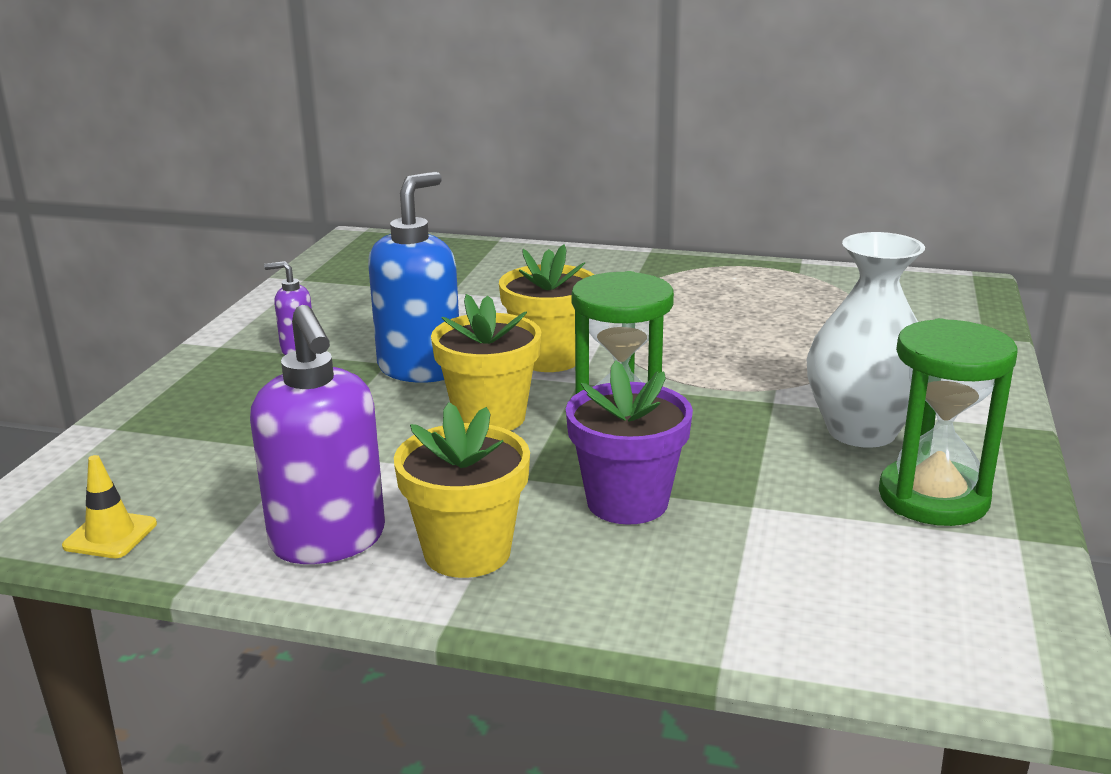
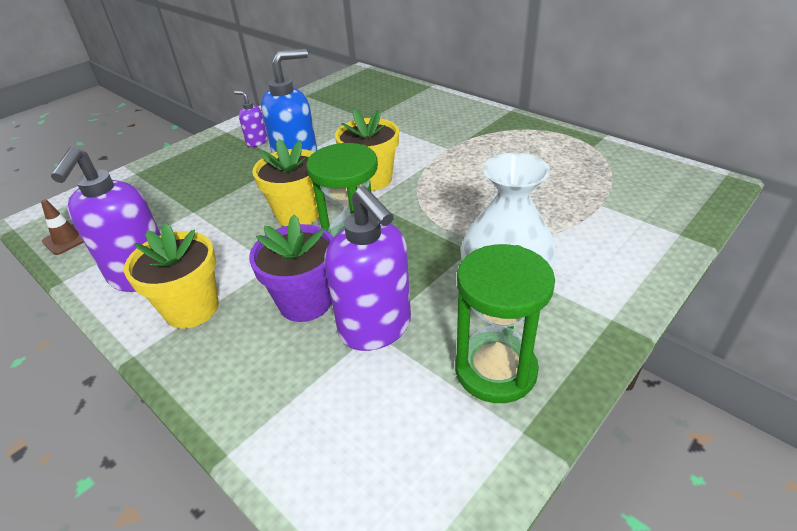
camera: 30 degrees right, 15 degrees up
(110, 535) = (67, 239): yellow traffic cone -> brown traffic cone
(753, 501) = (376, 328): none -> purple soap dispenser

